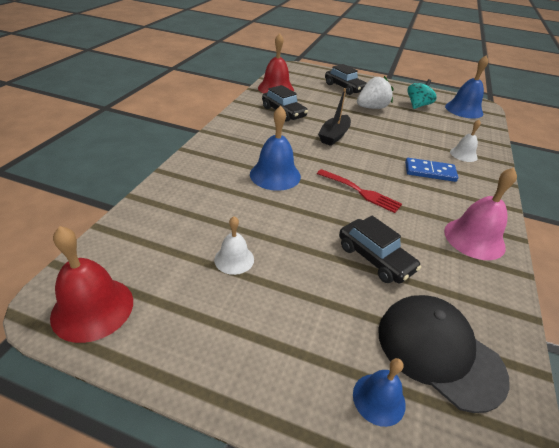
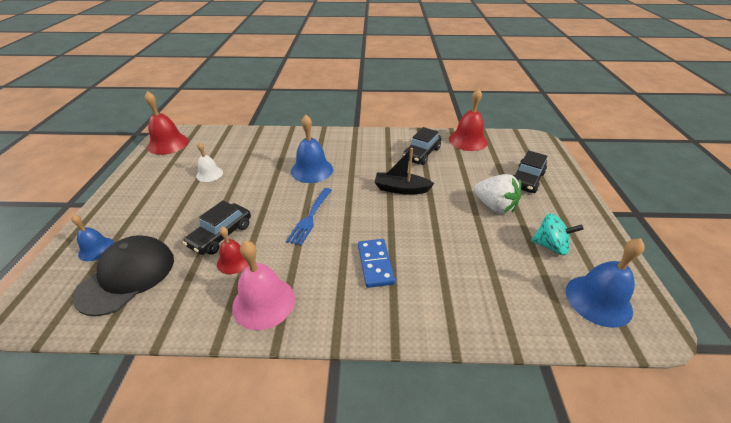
camera: 75 degrees right, 0 degrees up
(360, 192) = (310, 217): red fork -> blue fork
(419, 252) = (234, 261): none -> red bell
(463, 154) = (441, 296): white bell -> none

